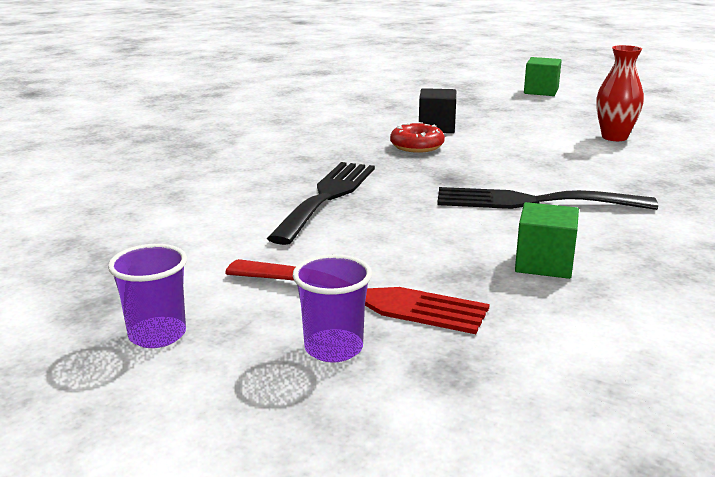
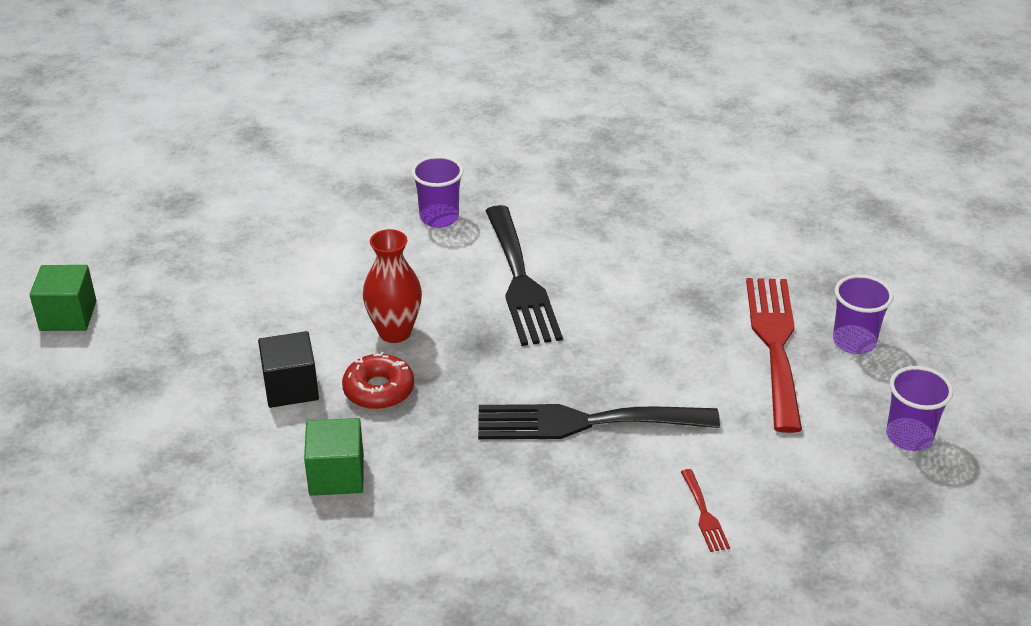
camera: 110 degrees left, 15 degrees up
(185, 218) = (704, 514): none -> red fork
(544, 264) = (653, 262): green cube -> green cube (336, 475)
(614, 137) = (283, 242): red vase -> red vase (395, 332)
(646, 185) = (439, 218): none -> purple cup

